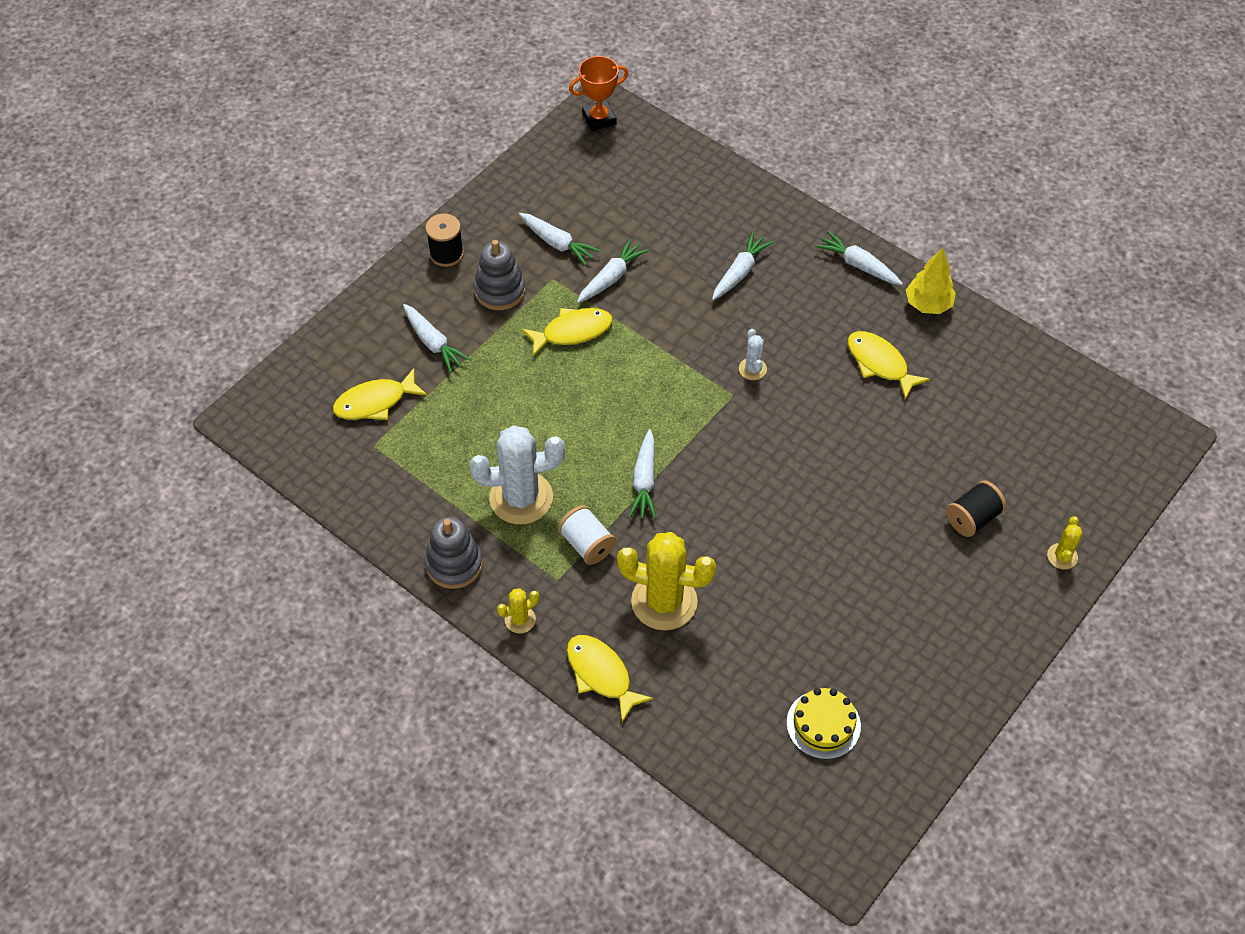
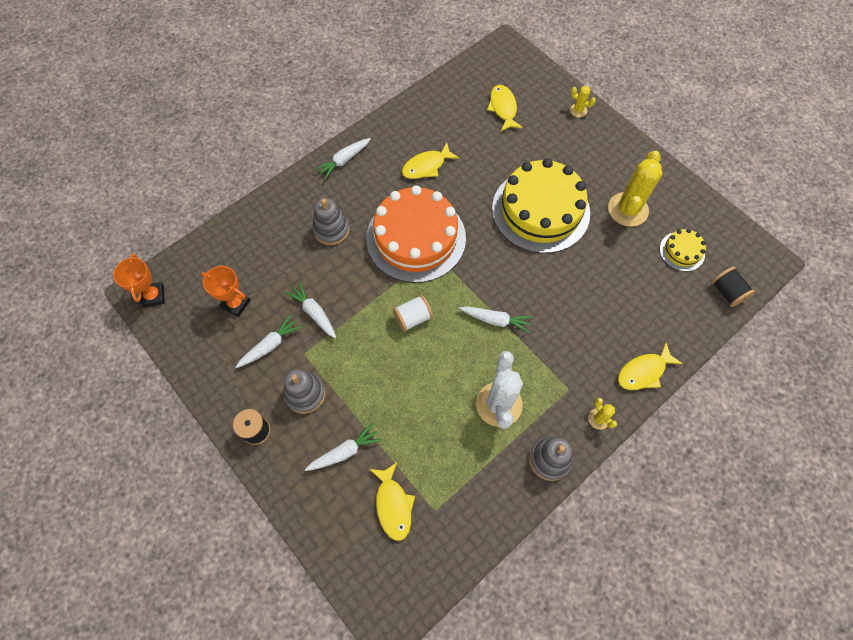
camera: 80 degrees left, 10 degrees up
(572, 332) = (358, 347): yellow fish -> yellow fish (503, 108)
(587, 544) = (542, 365): white spool -> white spool (413, 318)
(606, 198) = (236, 304): none -> orange trophy
(664, 601) = (591, 324): yellow cactus -> yellow cactus (628, 209)
(740, 272) = (331, 230): white carrot -> grey stacking toy
(752, 369) = (416, 238): white cactus -> orange cake
(844, 519) = (540, 210): none -> yellow cake
(928, 304) = (386, 131): yellow tree -> none
(972, 518) = (548, 146): black spool -> black spool (727, 292)

